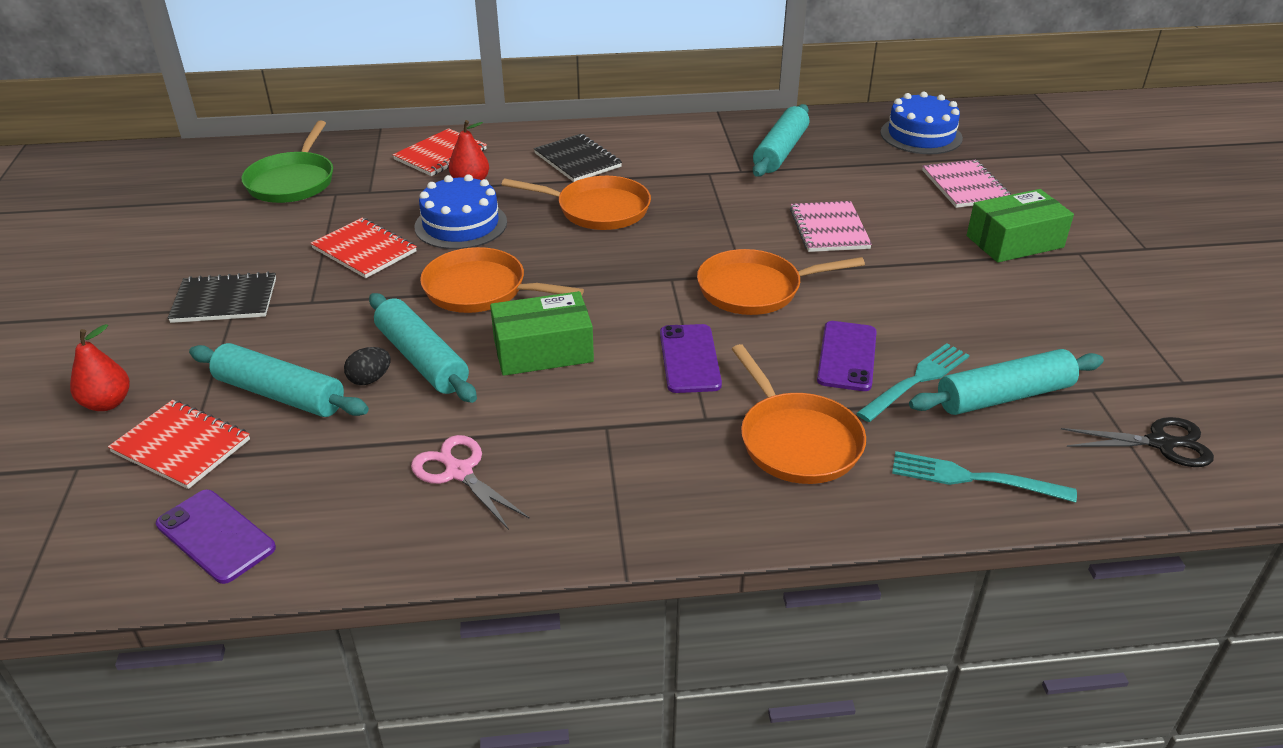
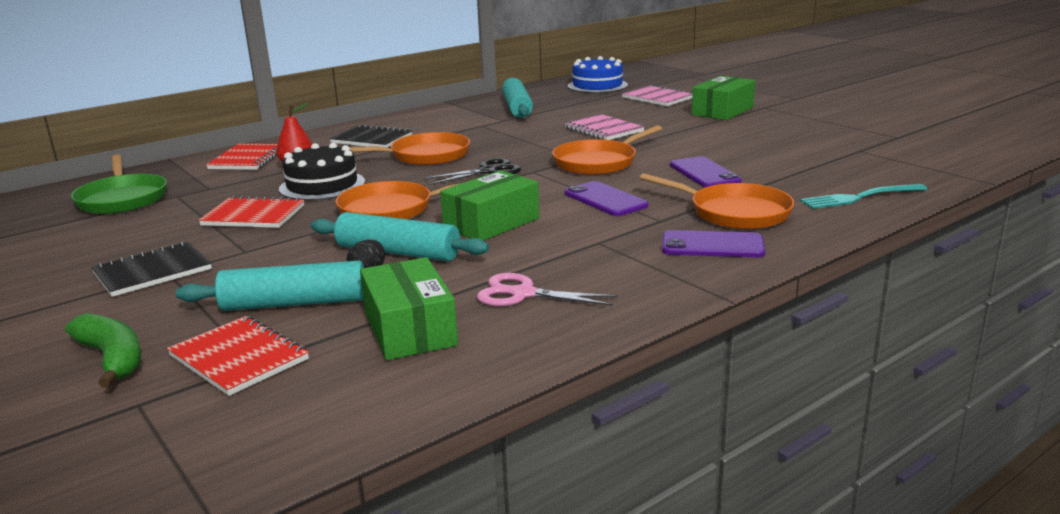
camera: 30 degrees left, 15 degrees down
(107, 403) = (112, 359): red pear -> green banana
(181, 446) = (239, 358): red notebook -> red notebook turned 45 degrees clockwise
(215, 536) = (359, 393): purple phone -> purple phone (712, 245)
(326, 473) = (410, 329): none -> green box
(461, 224) = (322, 185): blue cake -> black cake
(916, 380) = (761, 171): turquoise fork -> none
(1004, 396) = (819, 164): turquoise rolling pin -> none
(1161, 443) = (927, 159): black scissors -> black scissors (488, 171)

